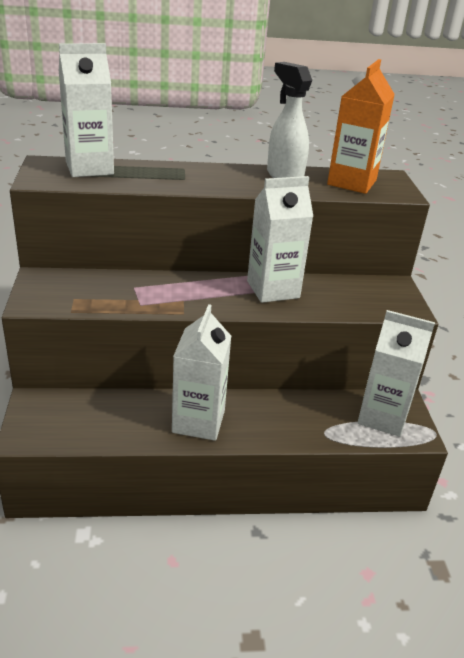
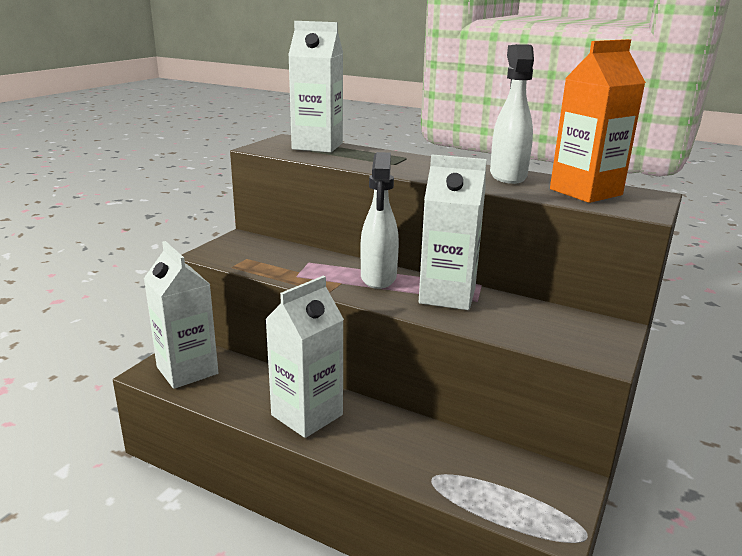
camera: 35 degrees right, 10 degrees down
(207, 288) = (378, 278): none -> white spray bottle
(382, 417) = (525, 489): white carton -> white carton (187, 370)

